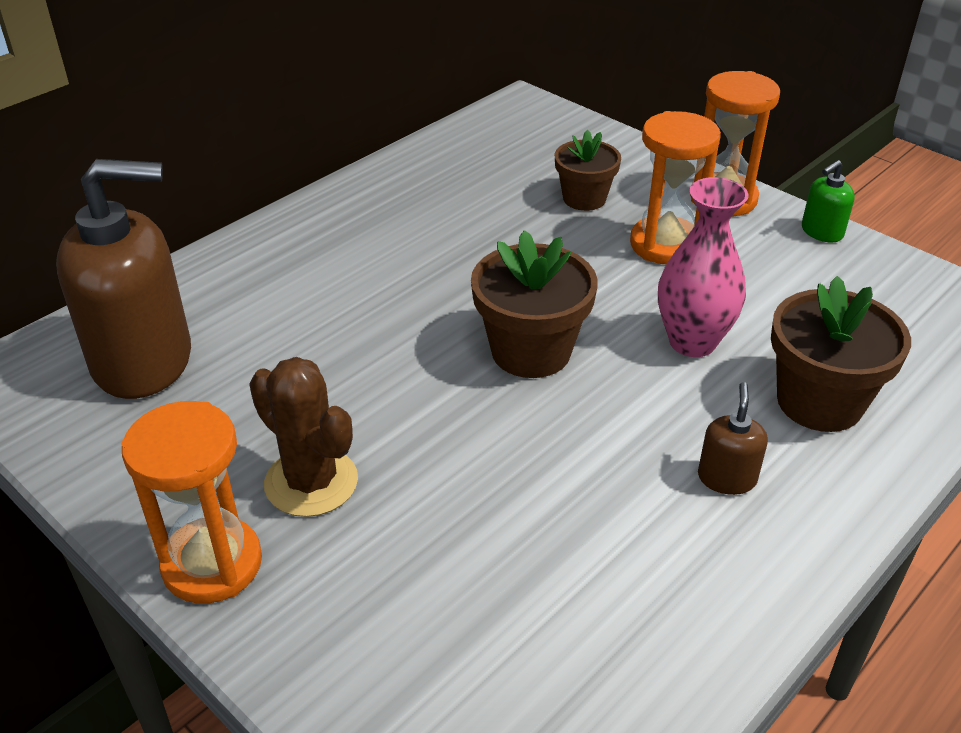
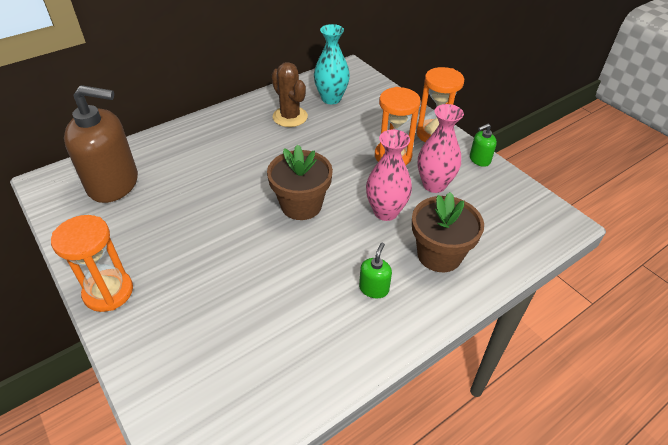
camera: 10 degrees right, 5 degrees up
(311, 482) = (169, 258): brown cactus -> brown cactus (290, 117)
(510, 159) = (331, 99): none -> turquoise vase
(584, 198) = (361, 125): brown flower pot -> none
(726, 478) = (374, 288): brown soap dispenser -> green soap dispenser
(760, 284) = (434, 185): none -> pink vase

